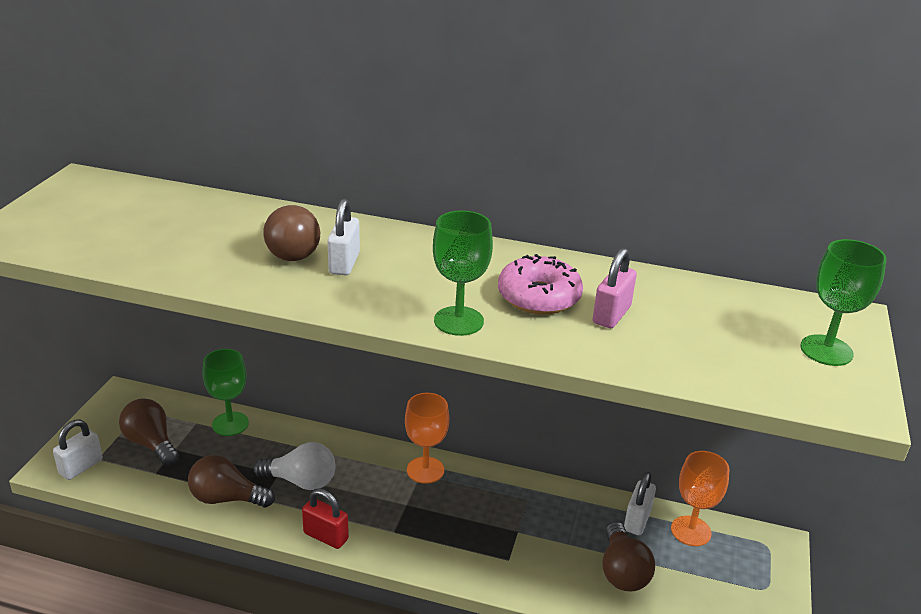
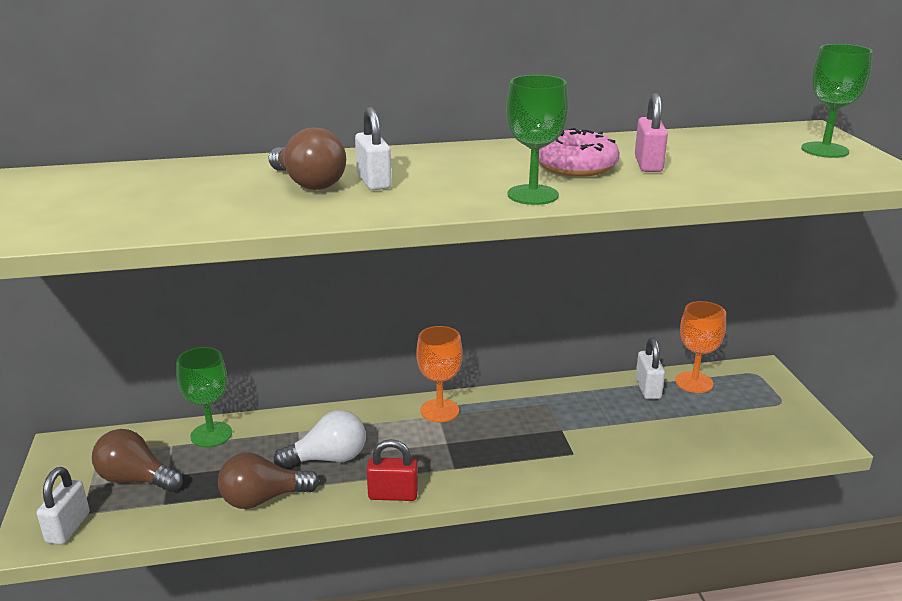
camera: 25 degrees left, 5 degrees down
(622, 571) = (670, 429): brown light bulb -> none

